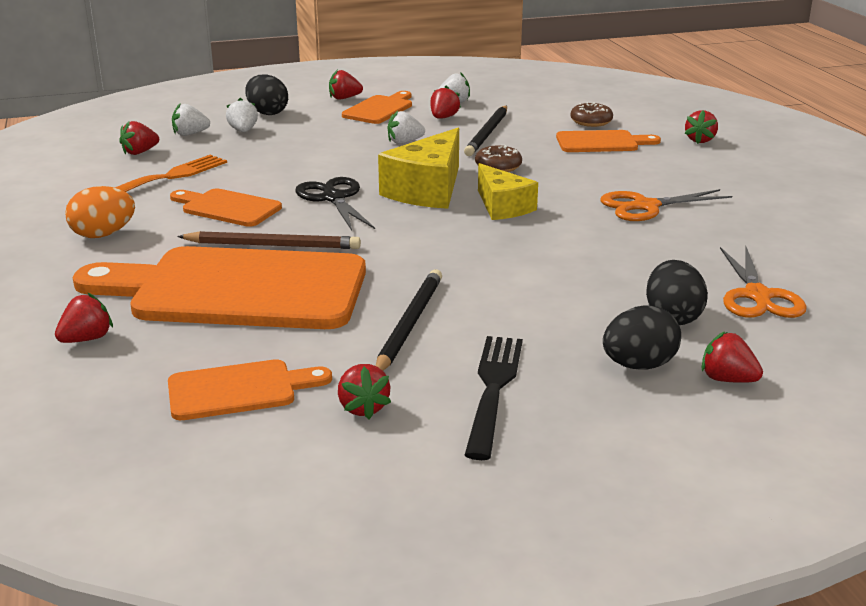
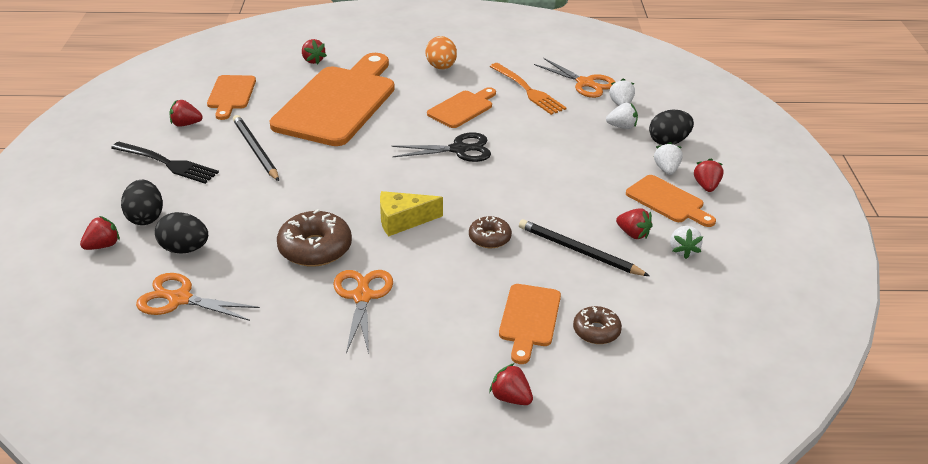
camera: 105 degrees right, 10 degrees up
(140, 152) = (585, 83): red strawberry -> orange scissors
(273, 245) = (392, 119): brown pencil -> none
(404, 142) = (569, 200): white strawberry -> white strawberry (666, 169)
(409, 324) = (255, 150): black pencil -> black pencil turned 150 degrees counterclockwise
(428, 190) = (454, 192): yellow cheese -> none
(593, 241) = (315, 248): none -> brown donut

